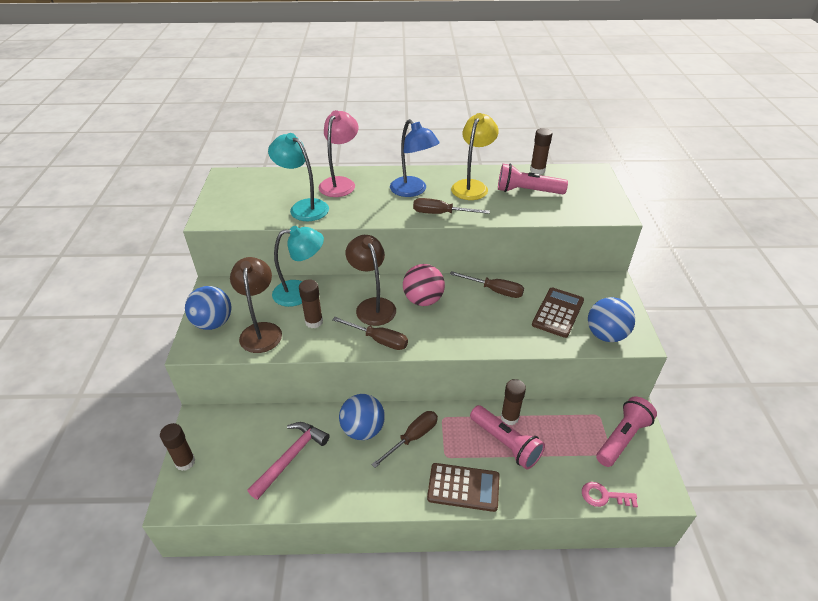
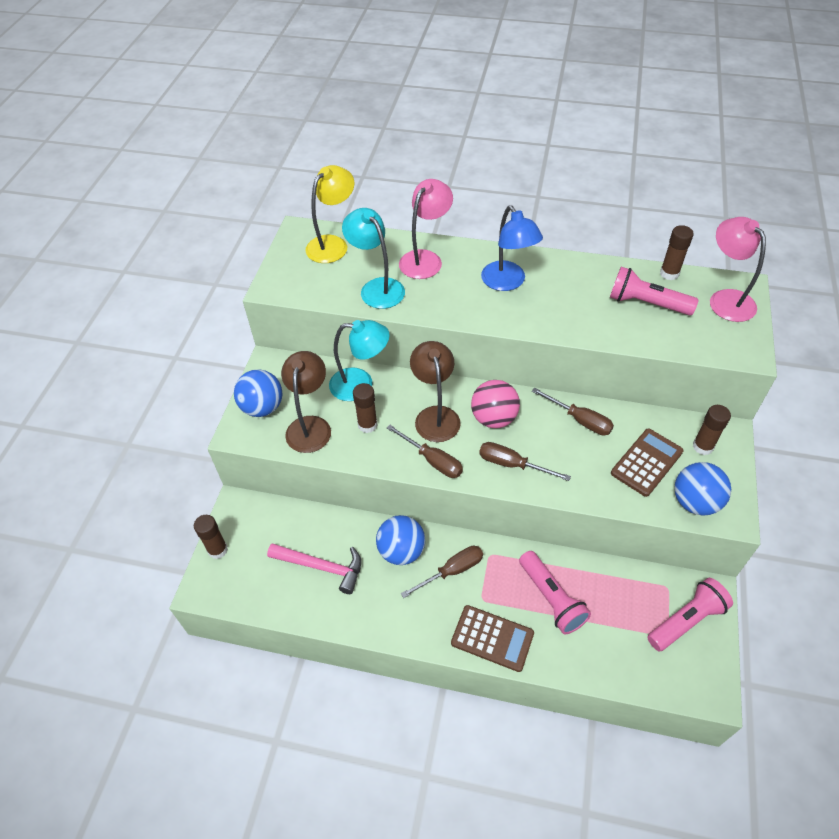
camera: 15 degrees right, 10 degrees up
(291, 457) = (321, 567): pink hammer -> pink hammer turned 60 degrees clockwise
(441, 213) = (532, 321): brown screwdriver -> brown screwdriver (512, 464)
(472, 186) = (580, 285): yellow lamp -> yellow lamp (333, 244)
(509, 417) = (564, 569): brown glue stick -> brown glue stick (702, 446)
(585, 181) = (725, 299): none -> pink lamp
(604, 496) = (643, 682): pink key -> none

